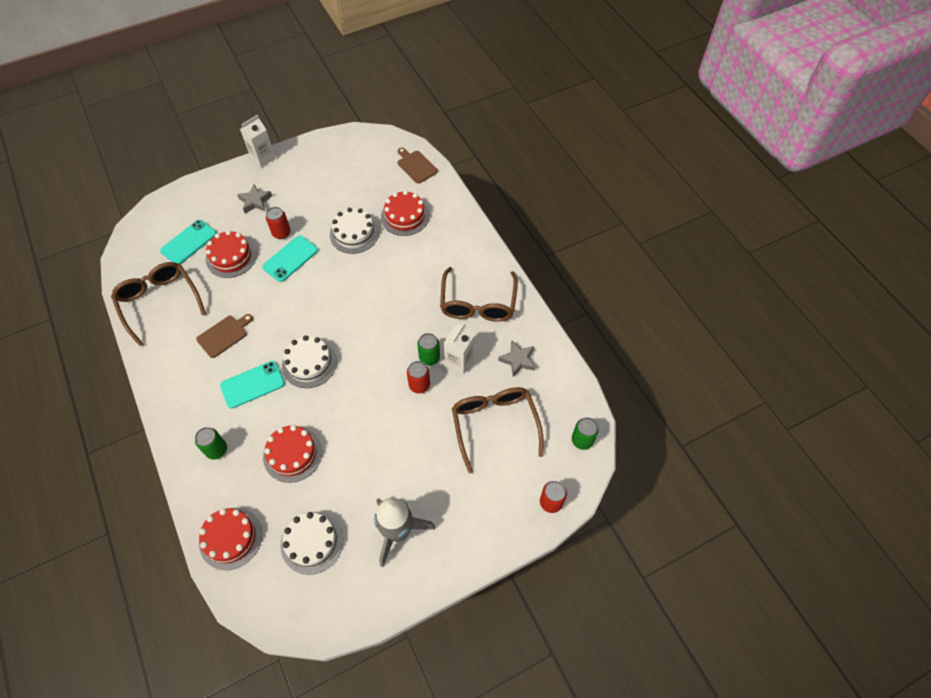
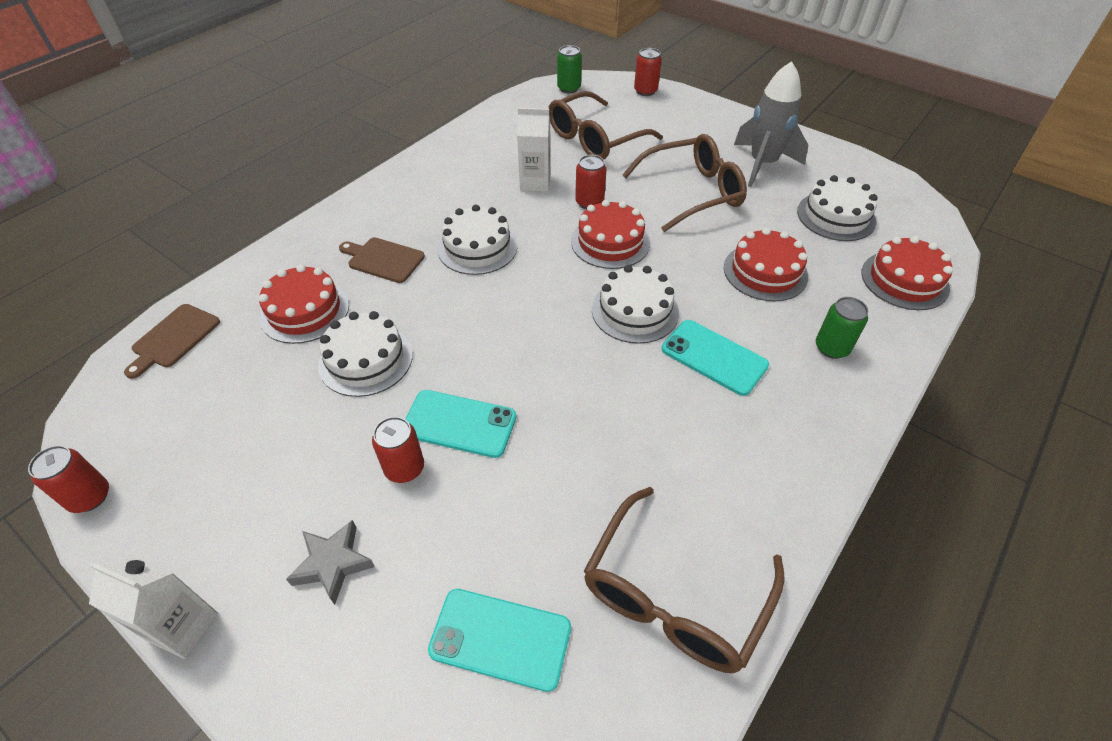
camera: 115 degrees left, 10 degrees down
(224, 335) = (665, 439): brown cutting board -> brown cutting board (383, 259)
(231, 257) = (500, 525): red cake -> red cake (610, 242)
(339, 136) = (89, 497): none -> red can
(410, 306) = (477, 247): none -> white cake
(429, 357) = (546, 206): green can -> none
(478, 304) = (440, 192): brown glasses -> brown glasses (692, 192)
(518, 360) = (504, 144): grey star -> none

